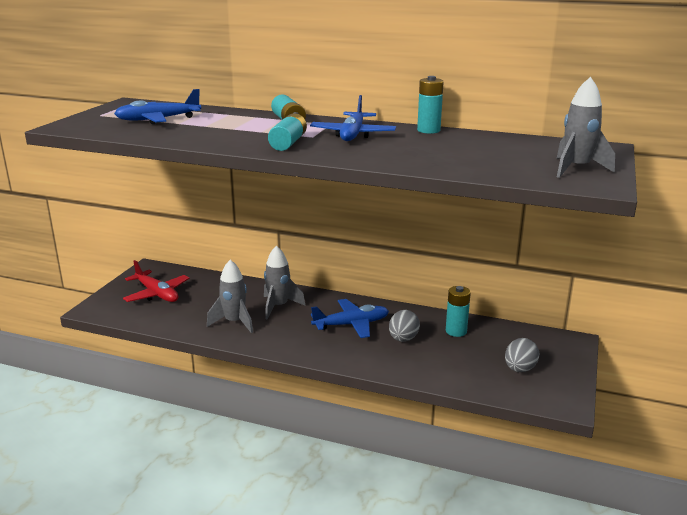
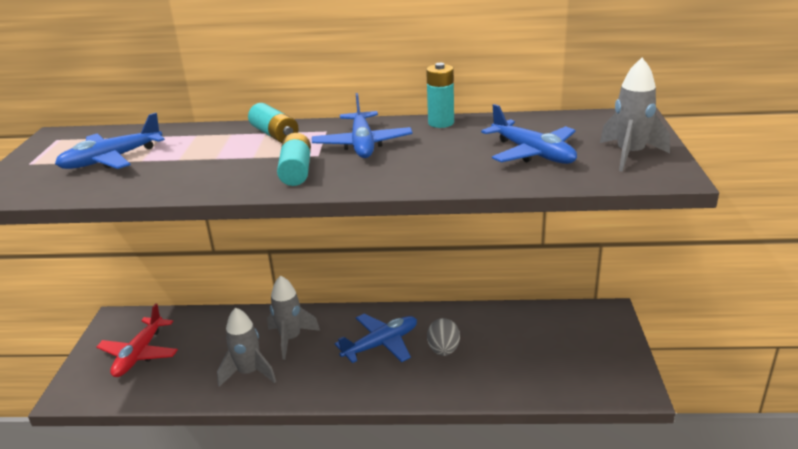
camera: 15 degrees left, 5 degrees up
(157, 294) = (139, 354): red plane -> red plane turned 75 degrees clockwise
(456, 331) = (493, 327): turquoise battery -> none
(490, 157) = (533, 153): none -> blue plane
(519, 369) = (575, 359): grey egg -> none

